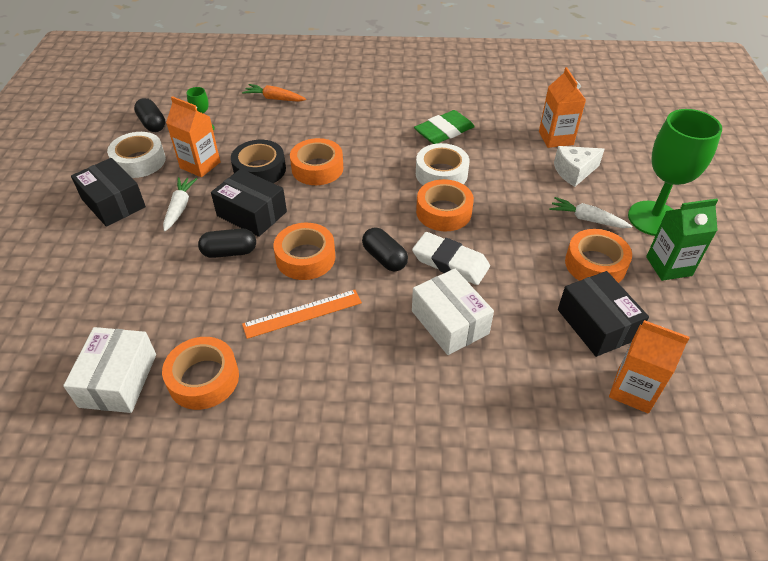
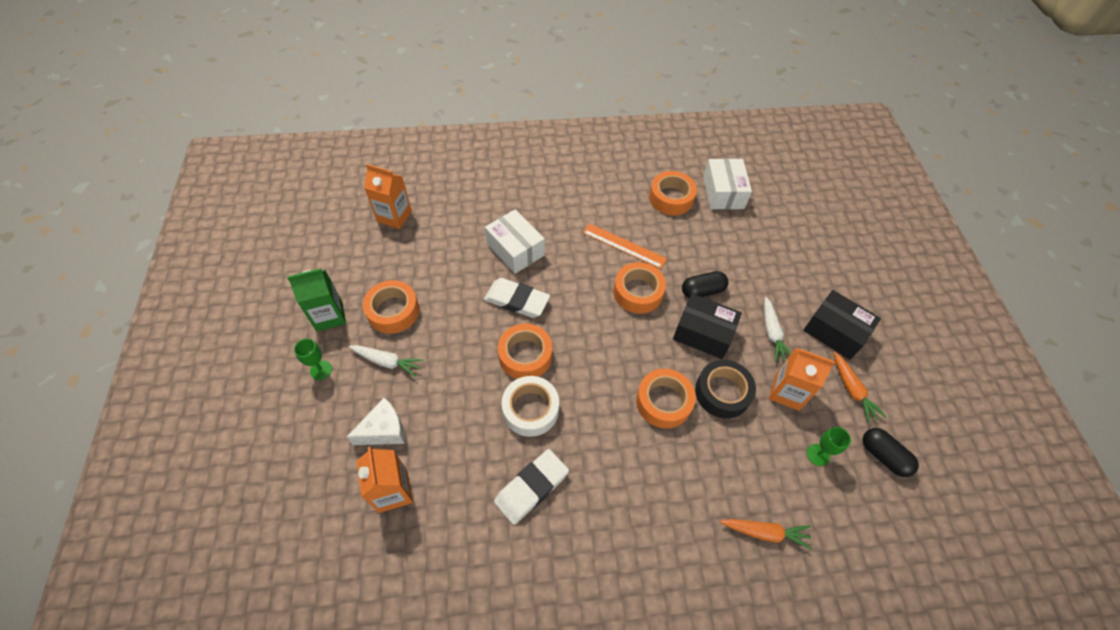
camera: 170 degrees right, 10 degrees up
(139, 161) = (852, 390): white tape -> orange carrot
(302, 313) = (624, 246): orange ruler -> orange ruler turned 60 degrees clockwise
(384, 258) = (572, 299): black capsule -> none
(444, 131) = (531, 487): green eraser -> white eraser
(596, 324) = (406, 258): black box -> none
(653, 218) = (321, 370): green goblet -> green goblet, size x0.44

